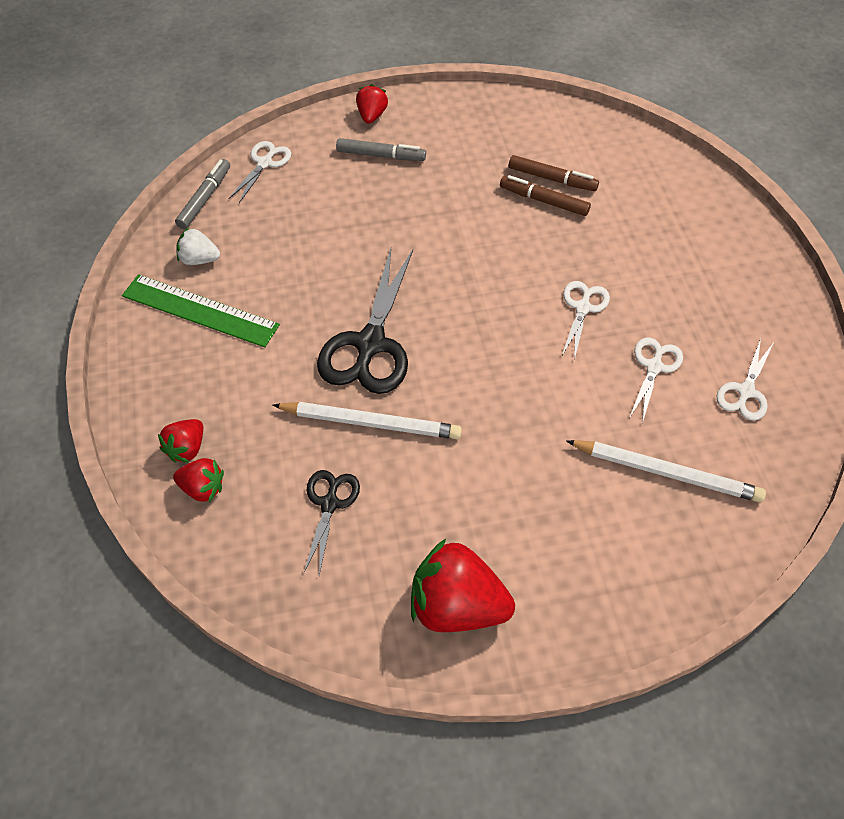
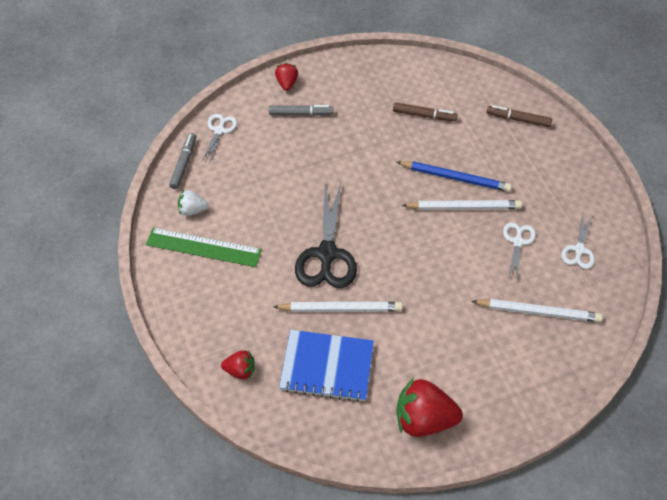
camera: 10 degrees left, 0 degrees up
(187, 448) = (222, 345): red strawberry -> none
(330, 504) = (327, 367): black scissors -> blue notebook
(544, 201) = (422, 133): brown marker -> brown marker (518, 119)
(579, 266) = (455, 178): none -> blue pencil
(583, 308) = (463, 207): white scissors -> white pencil

